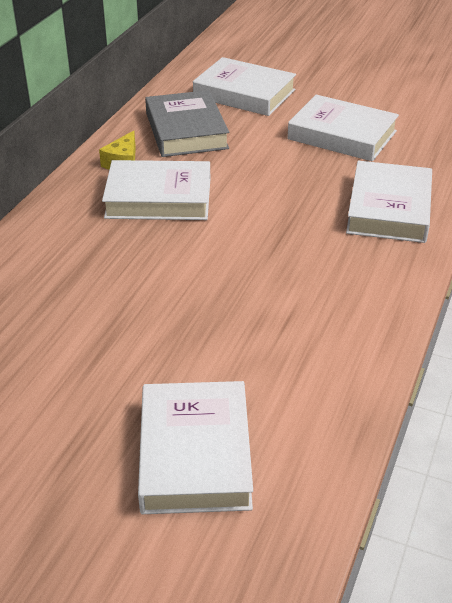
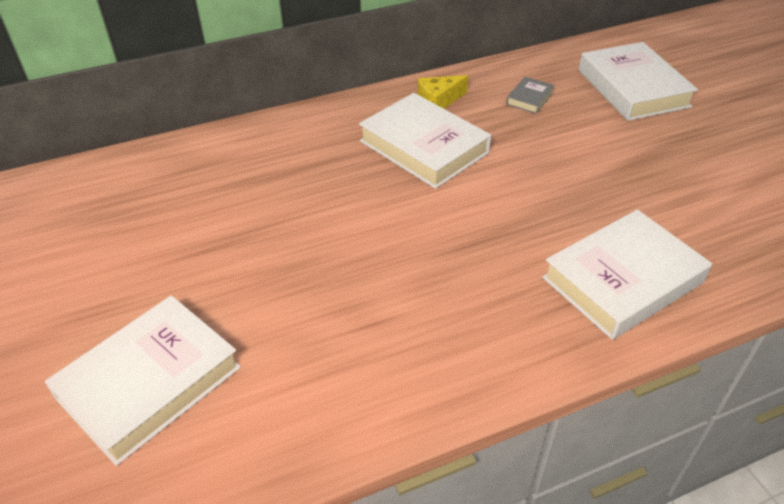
camera: 45 degrees right, 5 degrees up
(186, 131) = (529, 98): grey book -> grey book, size x0.45
(342, 135) = (679, 177): white book -> none

